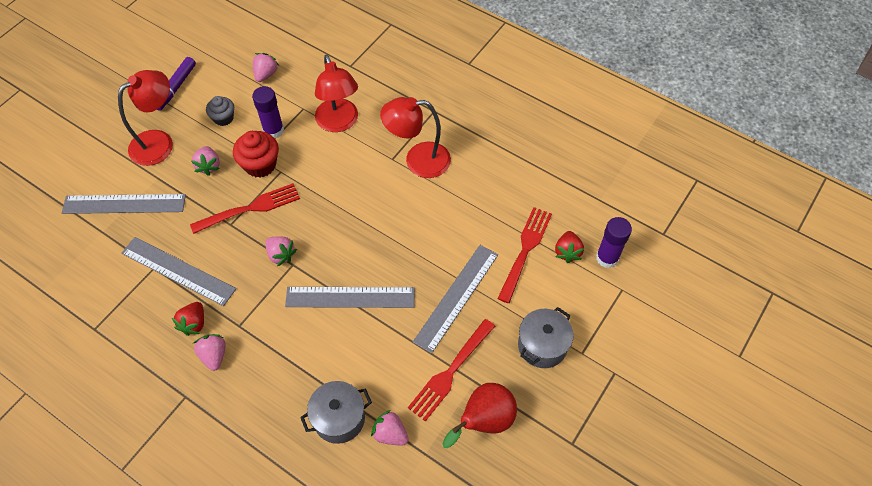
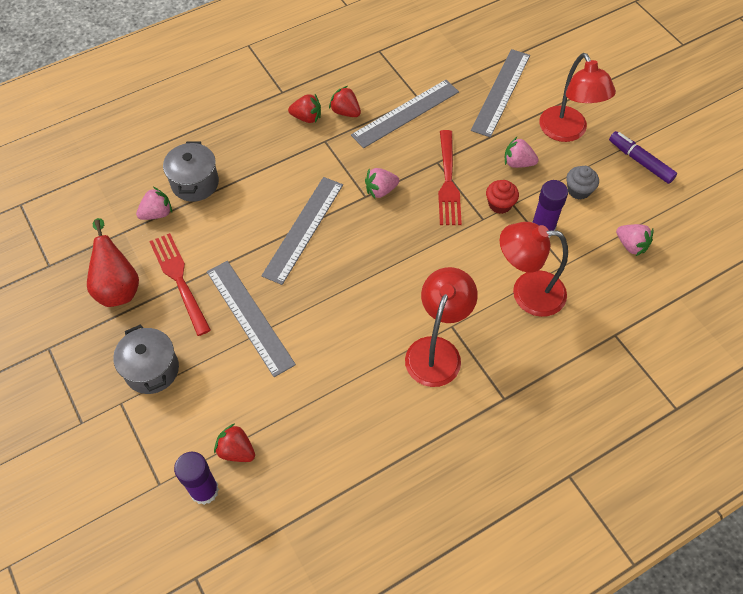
camera: 115 degrees right, 0 degrees up
(214, 355) = (307, 117): pink strawberry -> red strawberry
(260, 165) = (500, 204): red cupcake -> red cupcake, size x0.65
(525, 251) = (262, 406): red fork -> none

